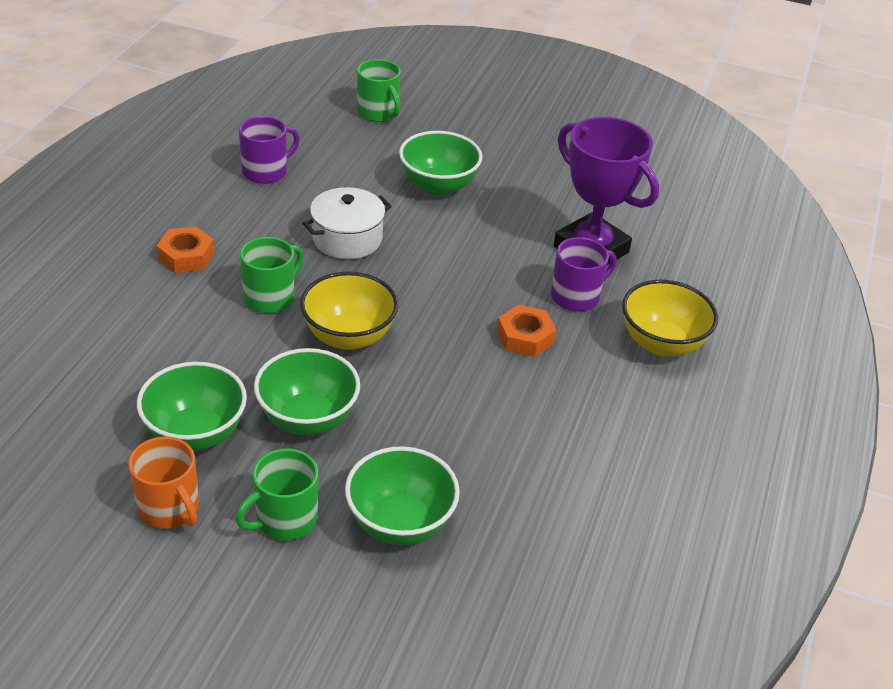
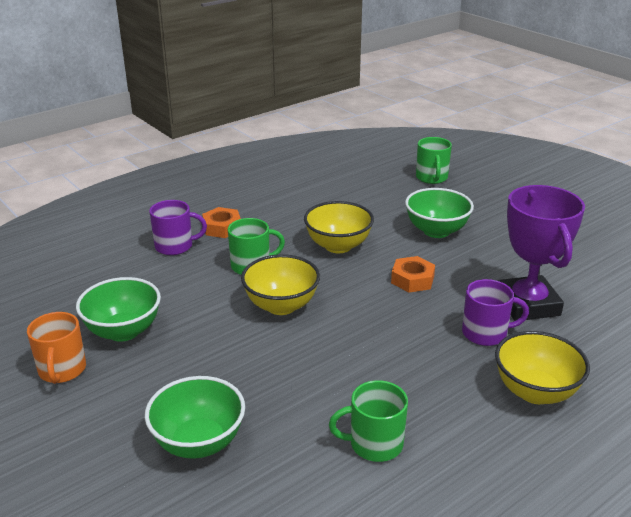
camera: 35 degrees right, 10 degrees down
(266, 171) = (320, 194): purple mug -> purple mug (175, 246)
(285, 519) = (124, 407): green mug -> green mug (374, 444)
(308, 418) = (203, 348): green bowl -> none
(347, 238) = (338, 246): white pot -> yellow bowl
(525, 337) = (416, 348): orange nut -> orange nut (412, 280)

